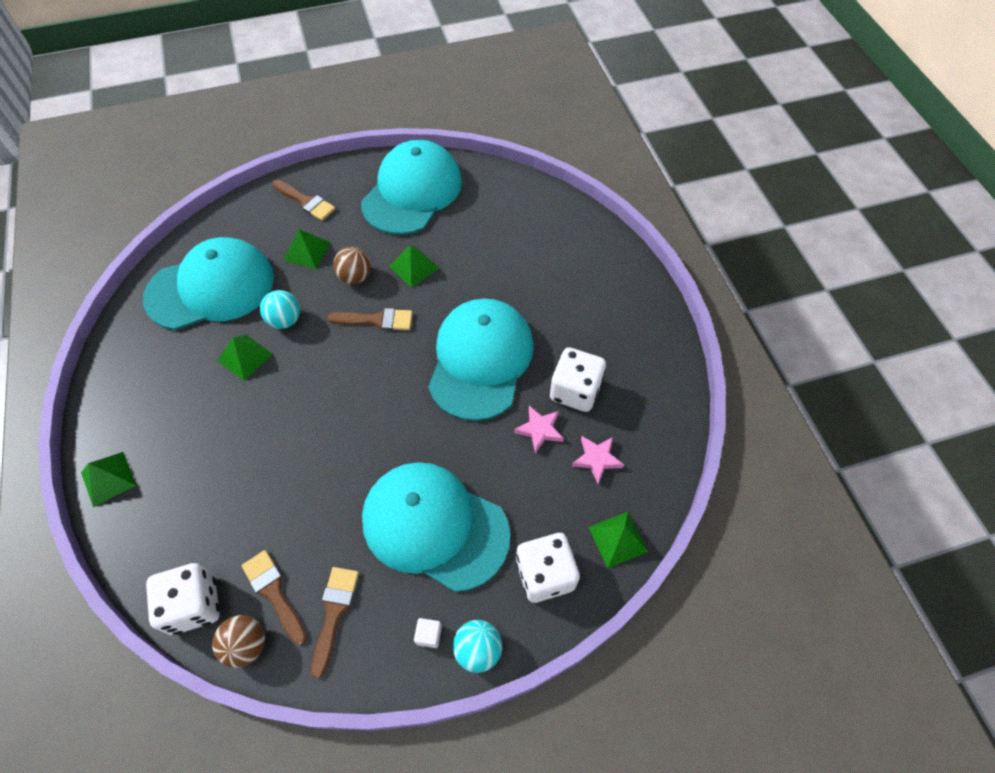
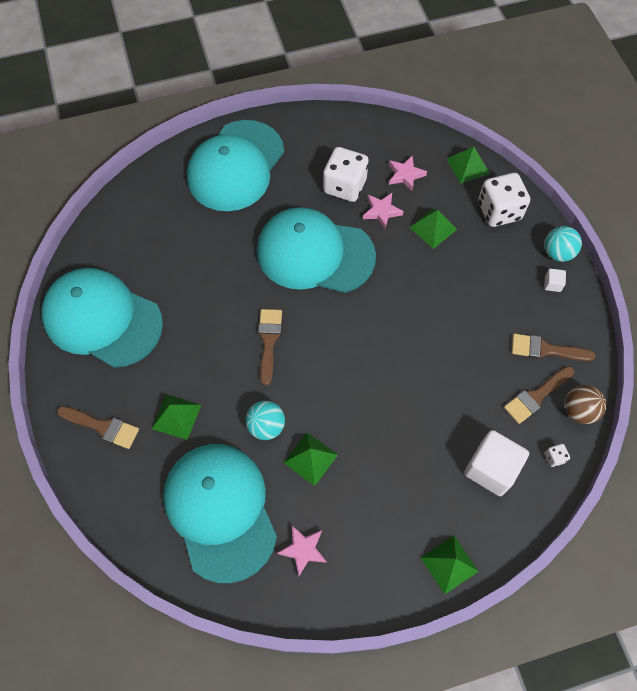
camera: 90 degrees left, 5 degrees up
(158, 351) = (303, 550): none -> pink star
(194, 605) = (554, 457): white dice -> white dice, size x0.40
(196, 530) = (491, 469): none -> white cube
(306, 201) = (102, 427): brown brush -> brown brush turned 75 degrees clockwise
(355, 277) = (214, 365): brown ball -> none
(414, 267) = (205, 312): green pyramid -> green pyramid (433, 228)
(434, 526) = (469, 283): turquoise cap -> turquoise cap (236, 166)

